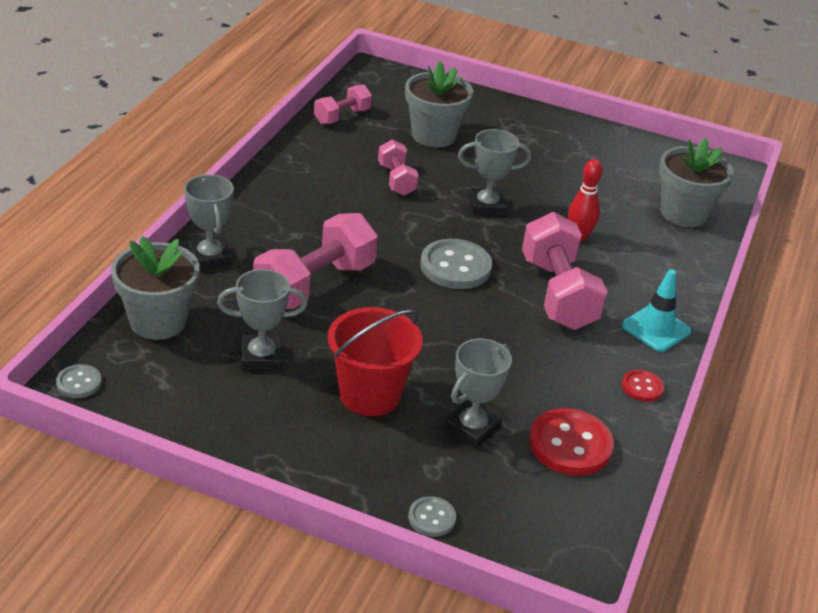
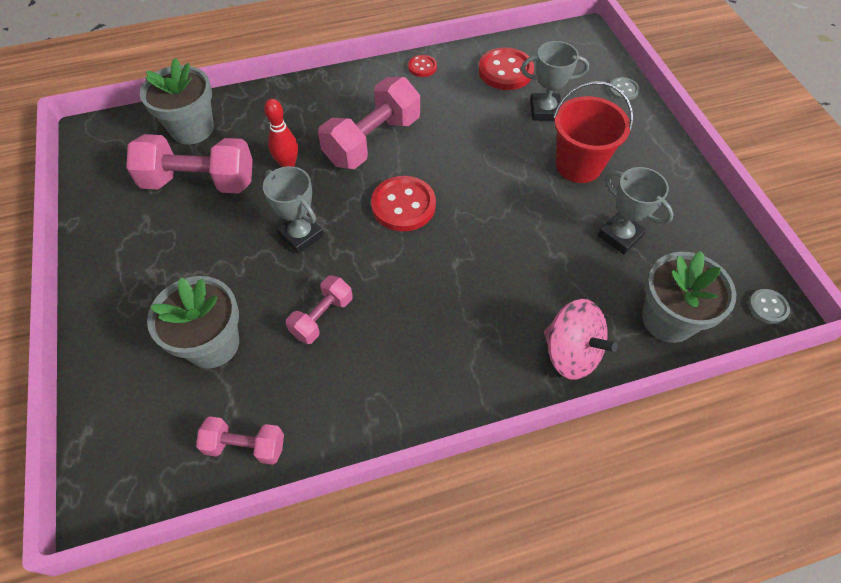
camera: 125 degrees left, 20 degrees up
(210, 258) = (571, 353): grey trophy -> pink spinning top
(315, 284) = (518, 265): pink dumbbell -> pink dumbbell (199, 182)
(455, 267) = (403, 205): grey button -> red button
(656, 328) = (357, 84): turquoise traffic cone -> none

